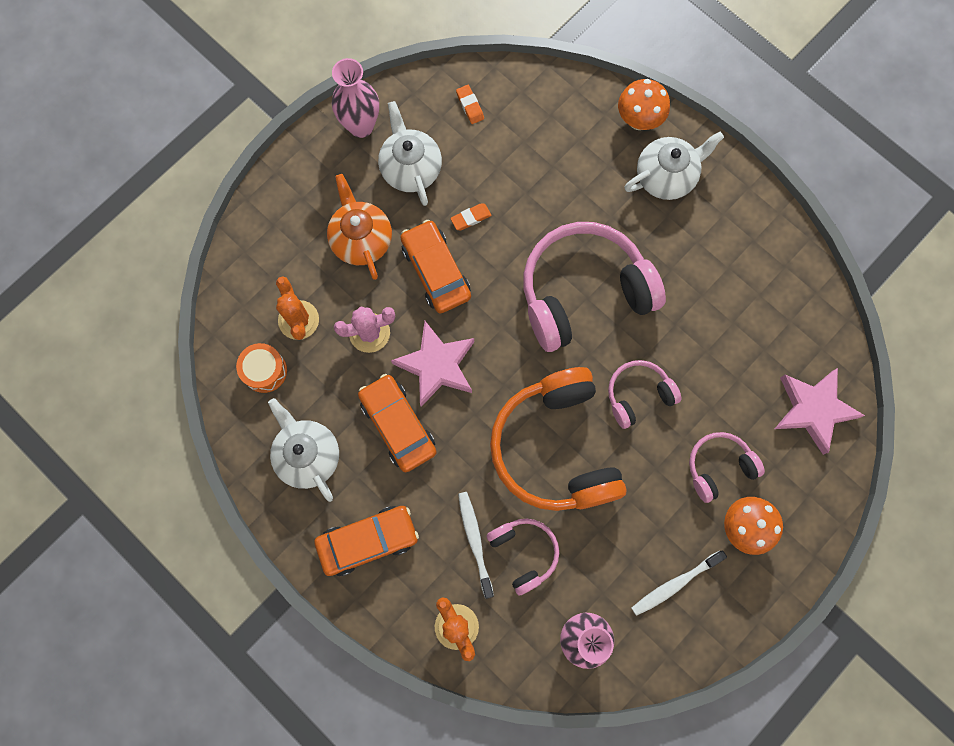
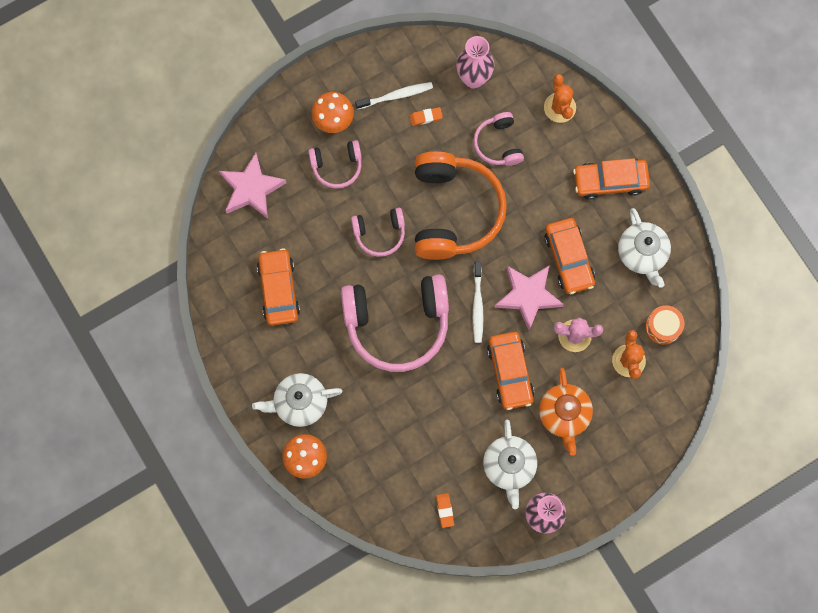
camera: 165 degrees left, 0 degrees up
(471, 218) = (470, 409): orange eraser -> orange eraser (425, 117)
(475, 541) = (532, 161): white toothbrush -> white toothbrush (477, 305)
(735, 296) = (278, 290): none -> orange car

